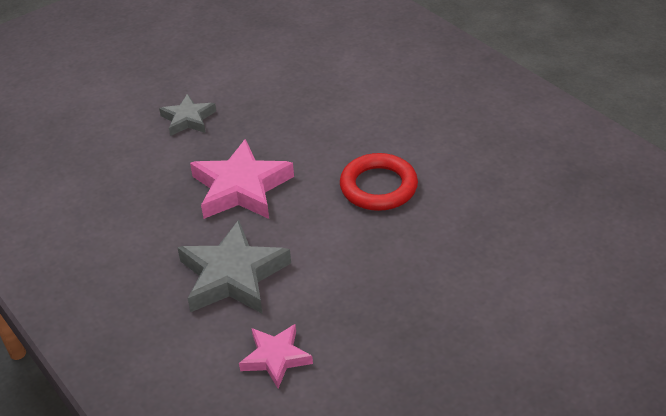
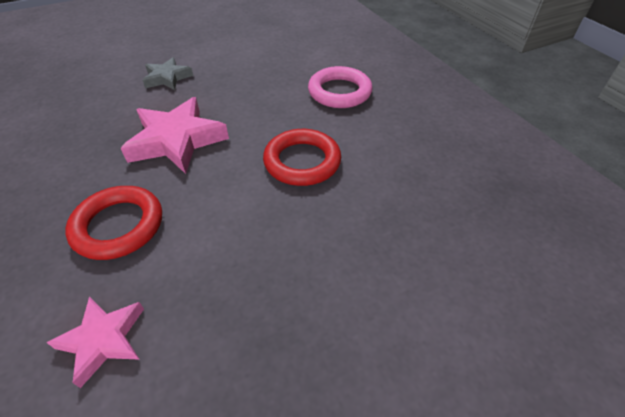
camera: 10 degrees right, 5 degrees up
(233, 276) = (118, 226): grey star -> red ring
(389, 105) = (339, 92): none -> pink ring

